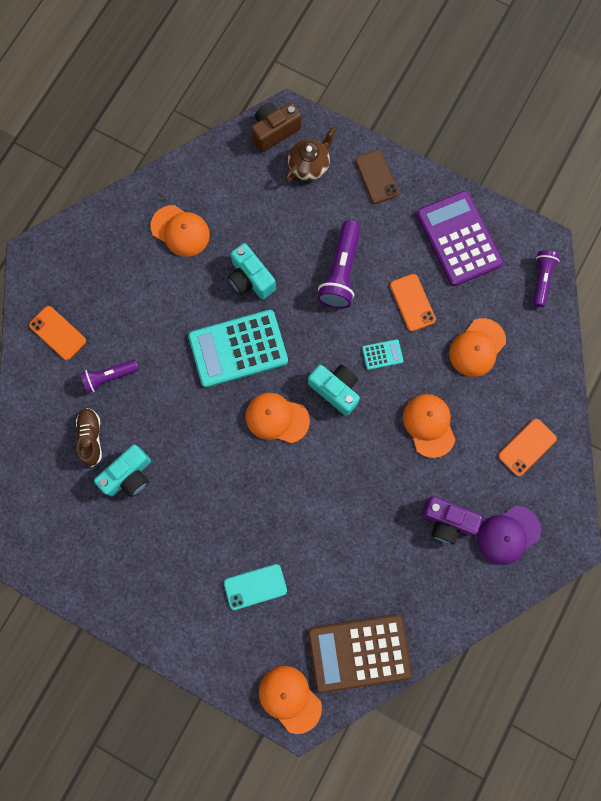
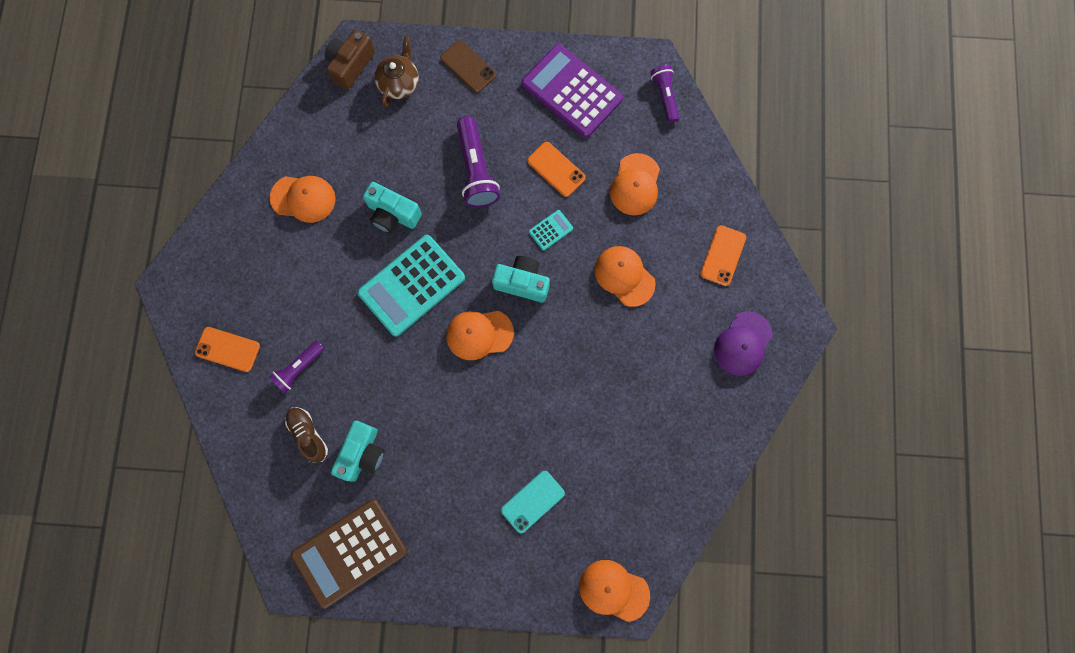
camera: 25 degrees left, 0 degrees up
(359, 652) = (658, 516): brown calculator -> brown calculator (349, 552)
(447, 521) = (682, 357): purple camera -> none

